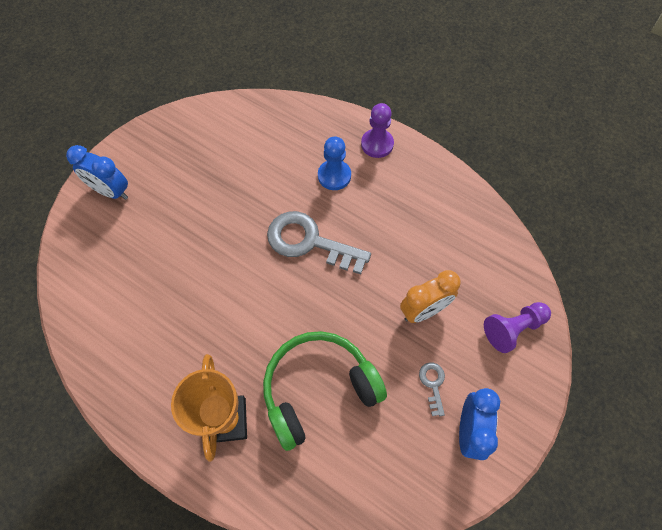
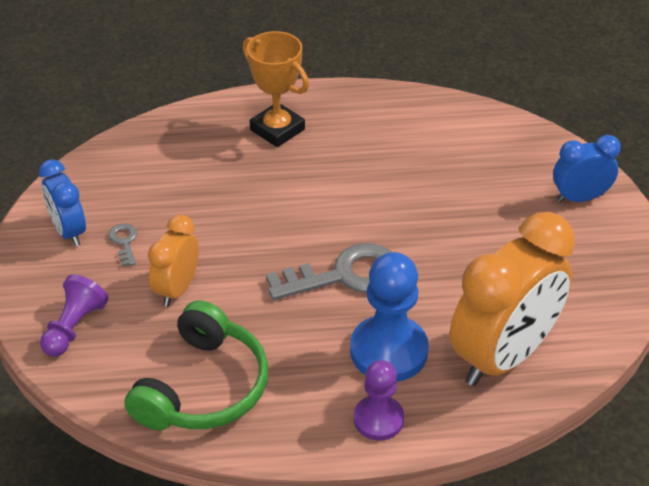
camera: 140 degrees right, 20 degrees down
(279, 132) = (503, 356): none -> orange clock
(318, 389) = (222, 184): green headphones -> green headphones (203, 387)
(334, 176) = (388, 351): blue pawn -> blue pawn, size x1.63
(433, 384) = (124, 242): grey key -> grey key turned 150 degrees counterclockwise

